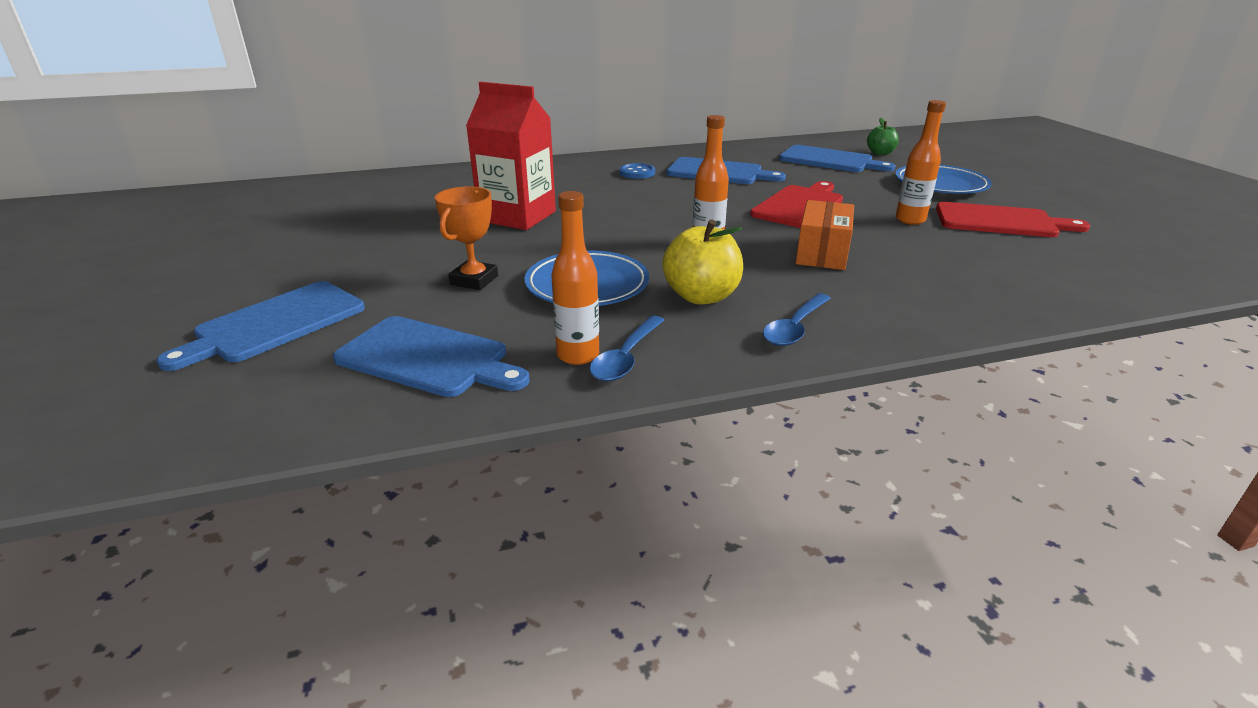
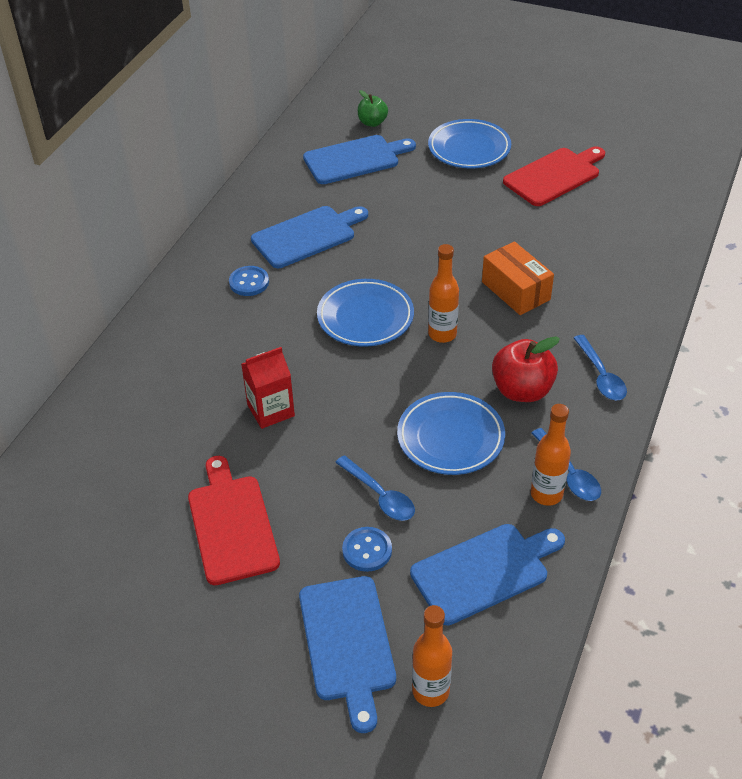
camera: 50 degrees left, 15 degrees up
(400, 296) = (367, 550): none -> blue button
(474, 280) = (379, 495): orange trophy -> blue spoon
(517, 216) = (271, 410): red carton -> red carton, size x0.62
(672, 213) = (365, 317): none -> blue plate
(701, 296) = (522, 390): yellow apple -> red apple
(799, 206) = (427, 243): red cutting board -> red cutting board (231, 525)
(910, 220) = (509, 212): orange bottle -> orange bottle (430, 691)

